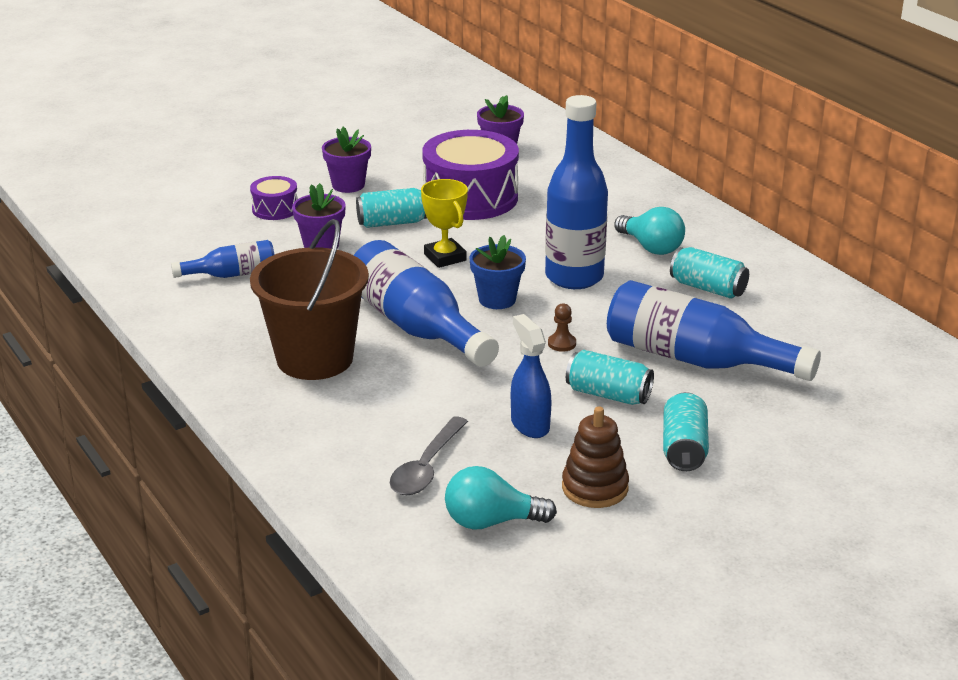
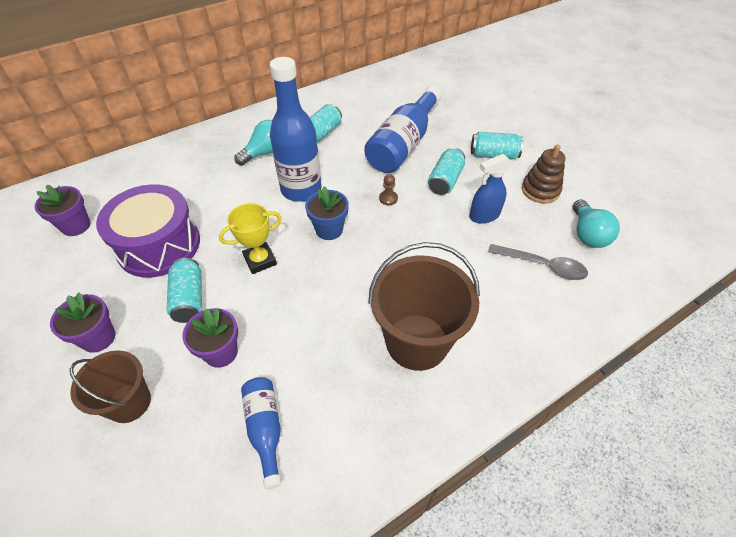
camera: 90 degrees left, 20 degrees up
(275, 209) = (129, 402): purple drum -> brown bucket
(416, 327) = (367, 276): blue bottle -> none

